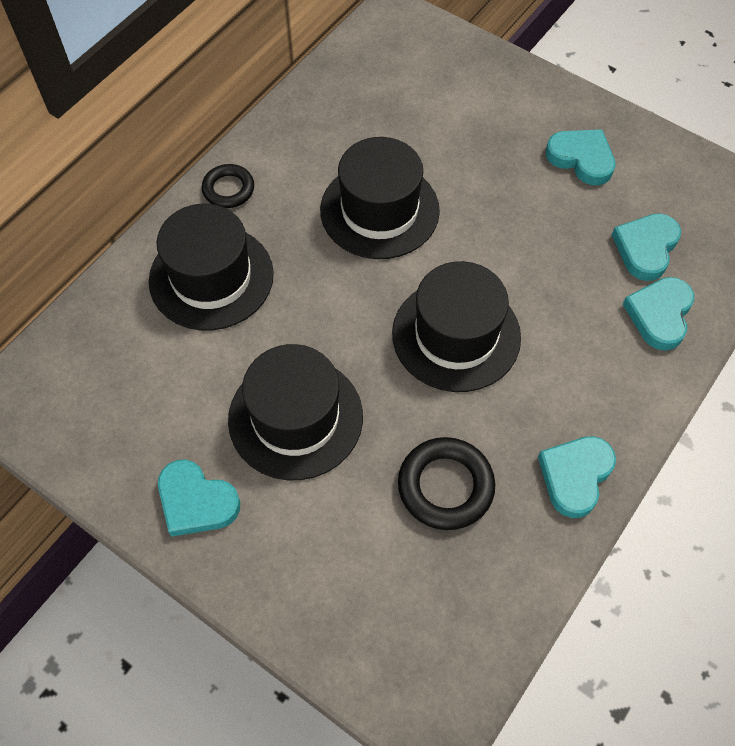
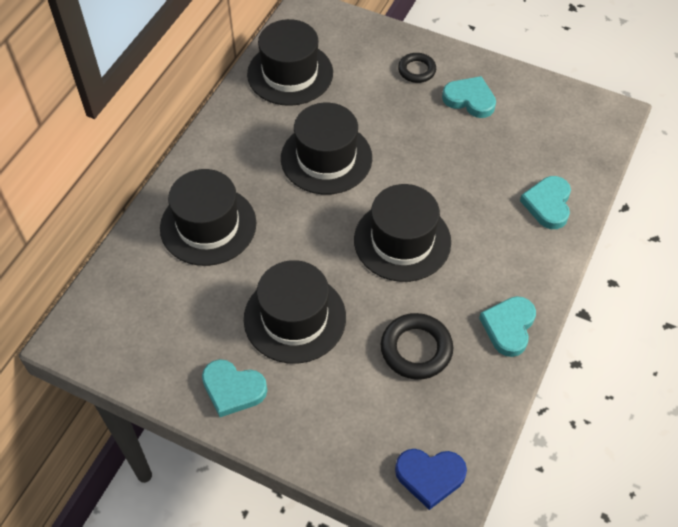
camera: 10 degrees left, 5 degrees down
(228, 189) = (207, 158): black ring -> black ring (416, 70)
(356, 93) = (290, 73): none -> black hat
(429, 668) = (430, 476): none -> blue heart
(646, 248) = (529, 158): turquoise heart -> none

